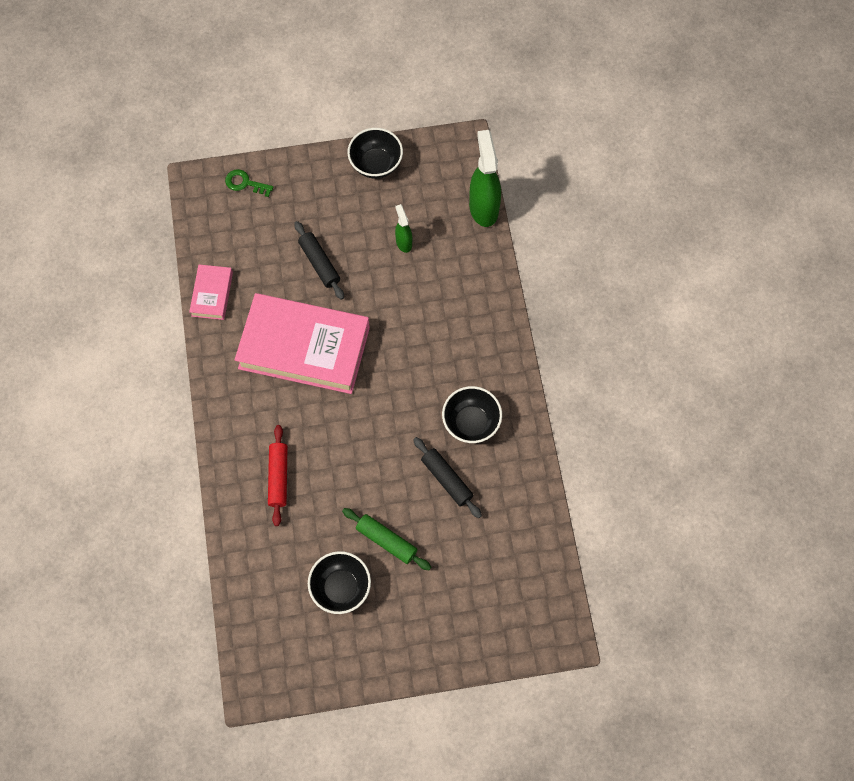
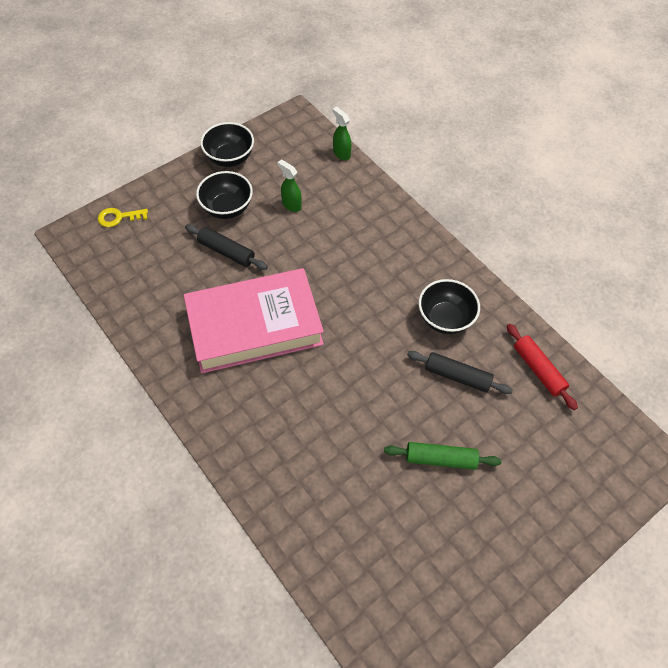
camera: 30 degrees left, 10 degrees down
(212, 294) = (138, 320): pink book -> none
(245, 183) = (119, 217): green key -> yellow key
(278, 477) = (300, 453): red rolling pin -> red rolling pin (538, 369)
(341, 587) = (427, 527): black bowl -> black bowl (227, 208)
(483, 208) = (341, 154): green spray bottle -> green spray bottle, size x0.52

